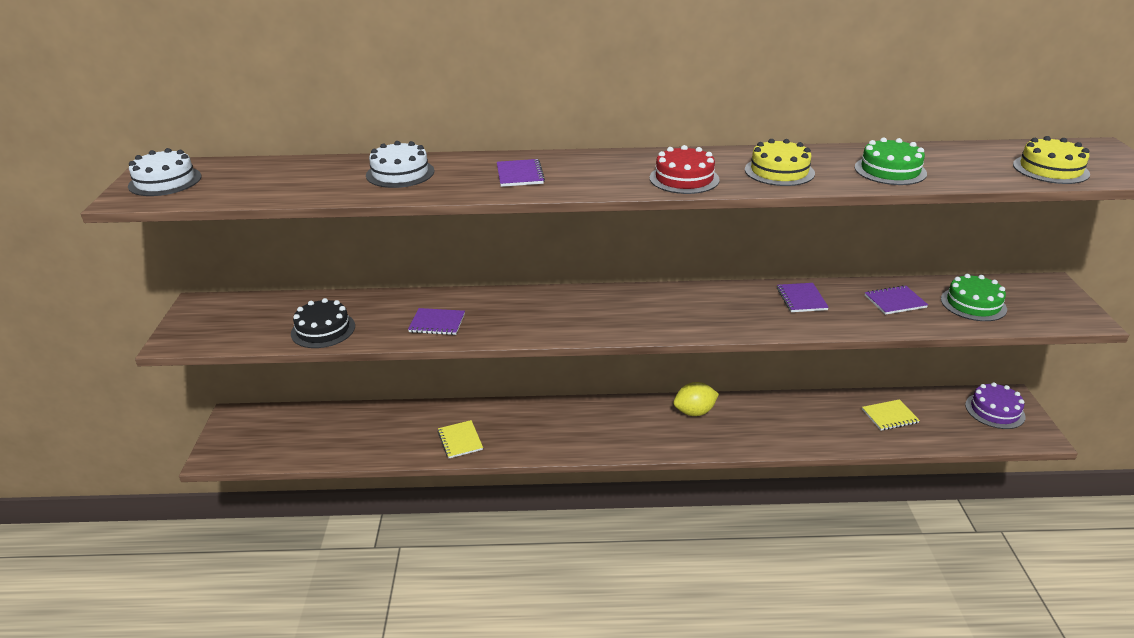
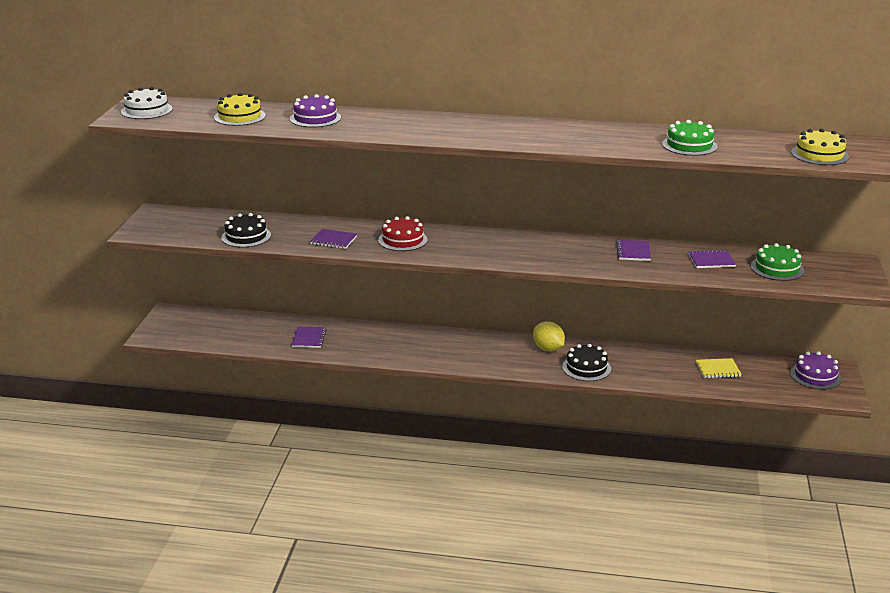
camera: 10 degrees right, 5 degrees down
(400, 173) = (315, 118): white cake -> purple cake
(460, 440) = (346, 347): yellow notebook -> none
(520, 175) = (403, 126): purple notebook -> purple notebook (309, 338)
(684, 179) = (525, 138): red cake -> red cake (402, 240)
(694, 412) = (548, 349): yellow lemon -> yellow lemon turned 60 degrees clockwise
(747, 433) = (586, 368): none -> black cake
(779, 171) = (601, 139): yellow cake -> yellow cake (239, 116)

